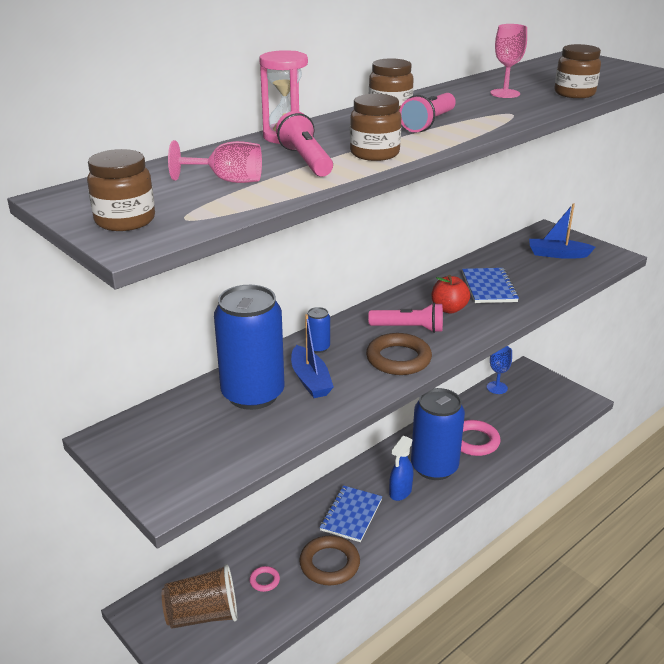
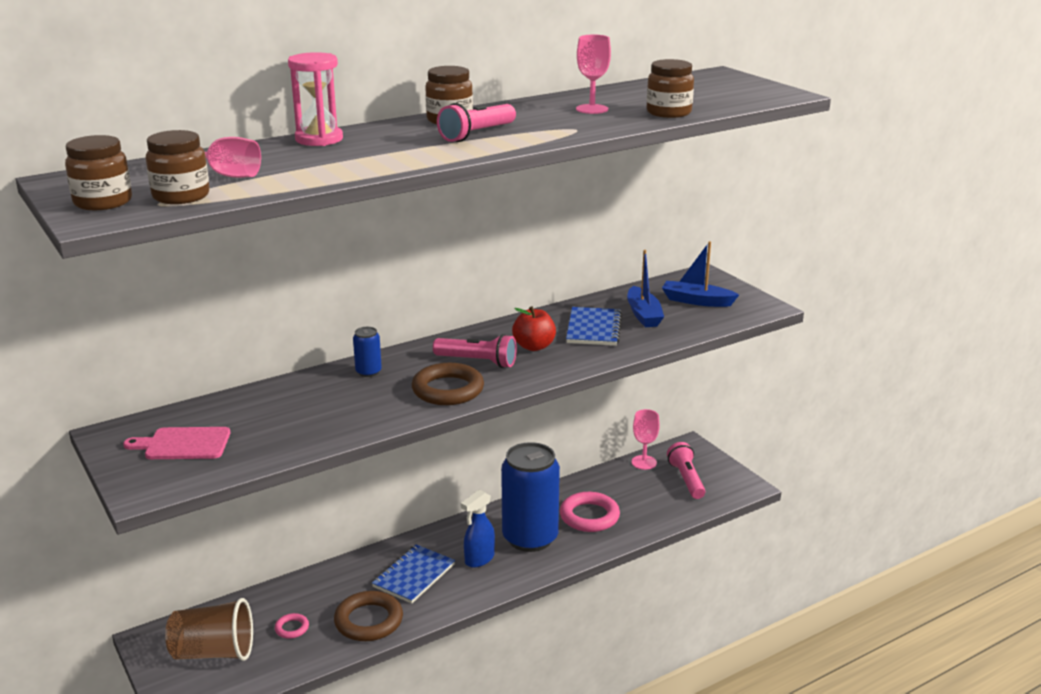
camera: 10 degrees right, 5 degrees down
(183, 442) = (183, 444): none -> pink cutting board
(253, 394) = (276, 409): blue can -> none
(306, 160) = (317, 162): pink flashlight -> pink flashlight (686, 479)
(310, 380) = (342, 401): blue boat -> blue boat (643, 315)
(374, 153) = (391, 159): brown jar -> brown jar (181, 196)
(497, 388) = (644, 462): blue goblet -> pink goblet

